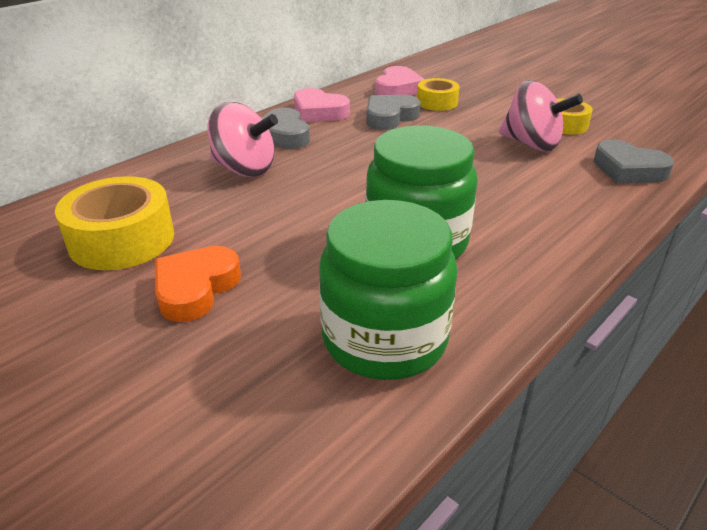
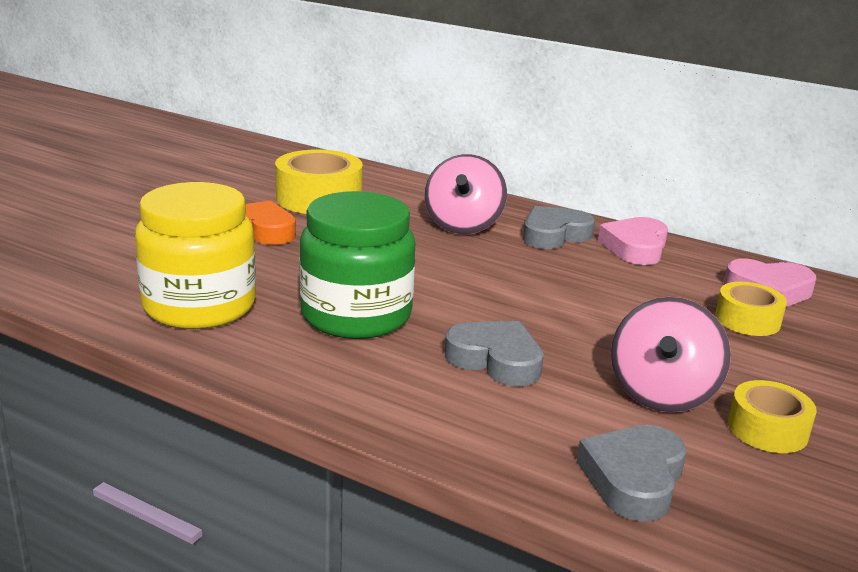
camera: 75 degrees right, 10 degrees down
(384, 339) = (199, 306): green jar -> yellow jar
(390, 117) = (660, 289): grey heart -> grey heart (495, 360)

